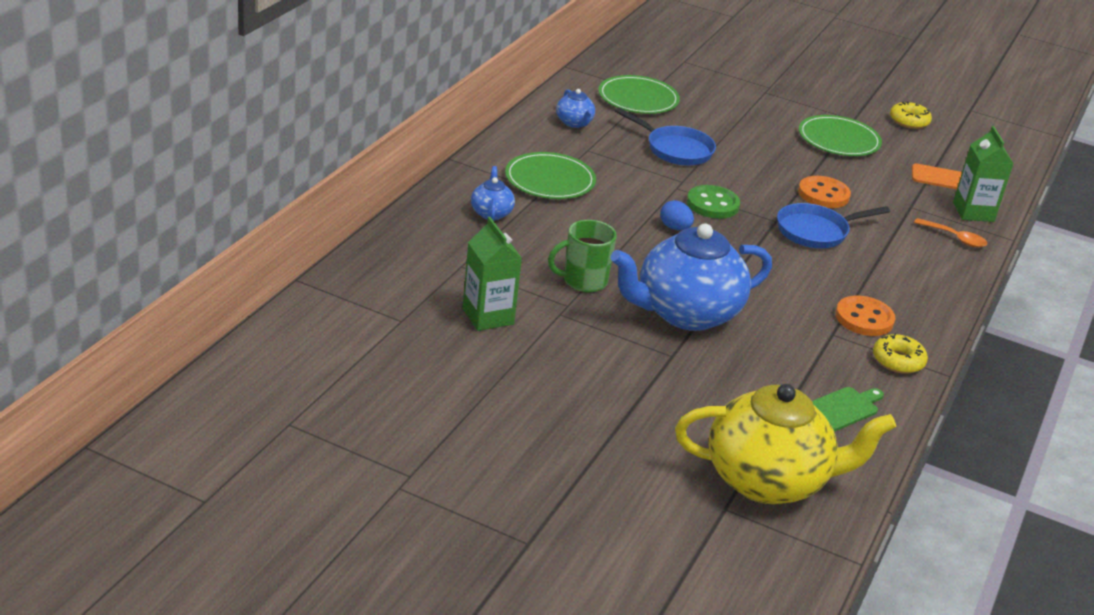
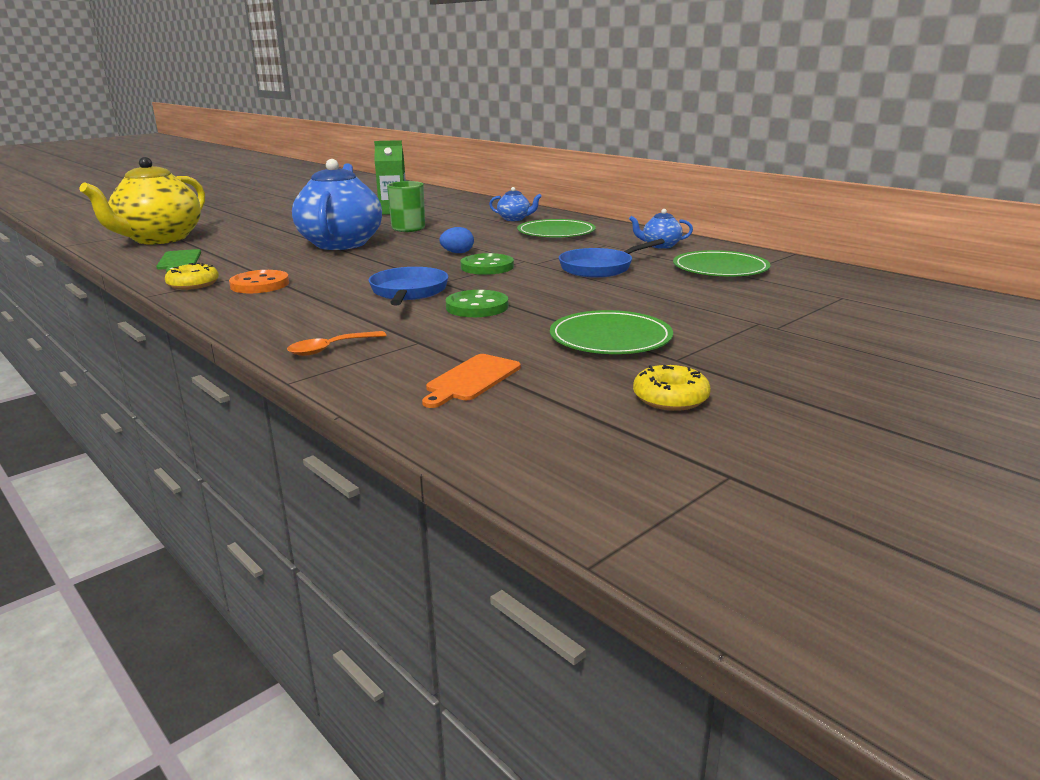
camera: 115 degrees right, 10 degrees down
(823, 194) = (477, 307): orange button -> green button
(973, 212) = (374, 375): green carton -> none

